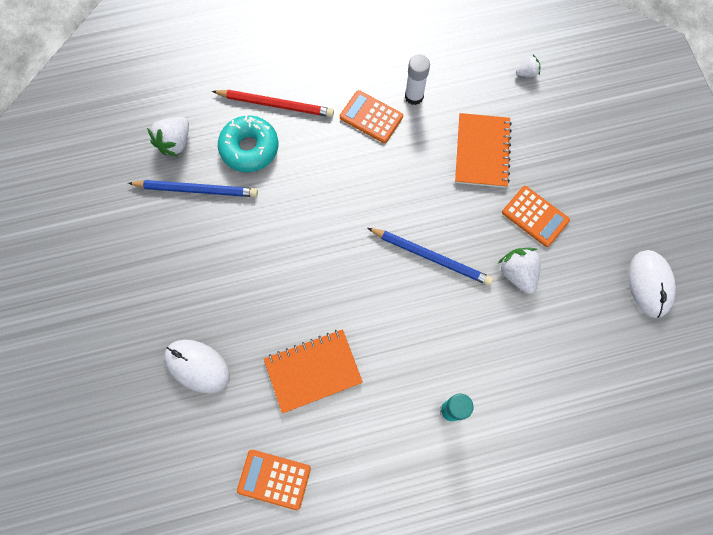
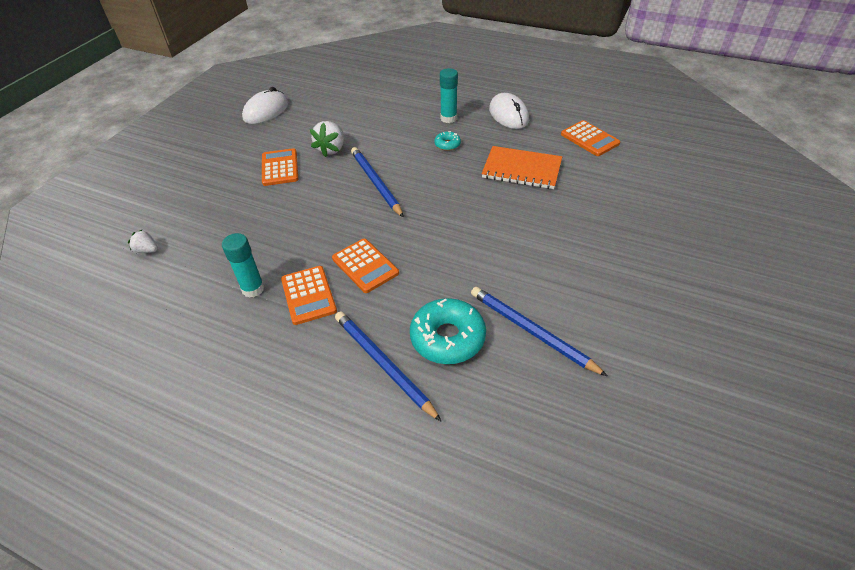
camera: 140 degrees left, 25 degrees down
(175, 142) = (525, 393): white strawberry -> none
(197, 366) = (612, 210): white mouse -> white mouse (508, 115)
(276, 104) = (383, 364): red pencil -> blue pencil
(355, 166) = (365, 266): none -> orange calculator
(414, 96) = (253, 289): white glue stick -> turquoise glue stick
(414, 361) = (447, 144): none -> turquoise donut
(482, 151) = (259, 220): orange notebook -> none

